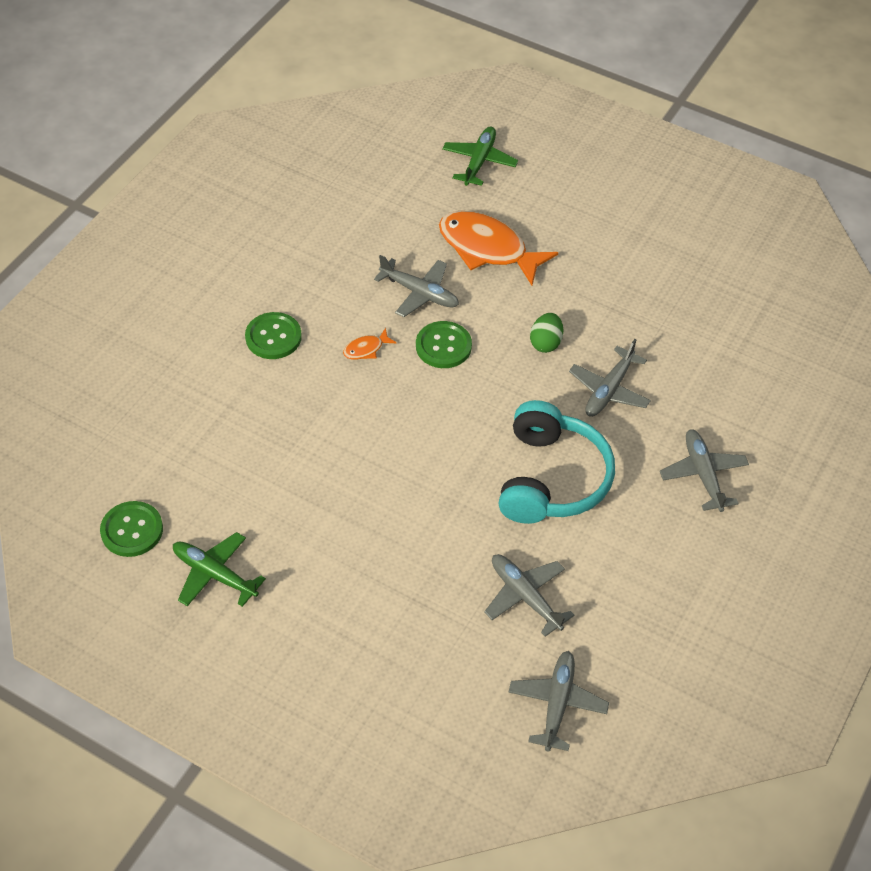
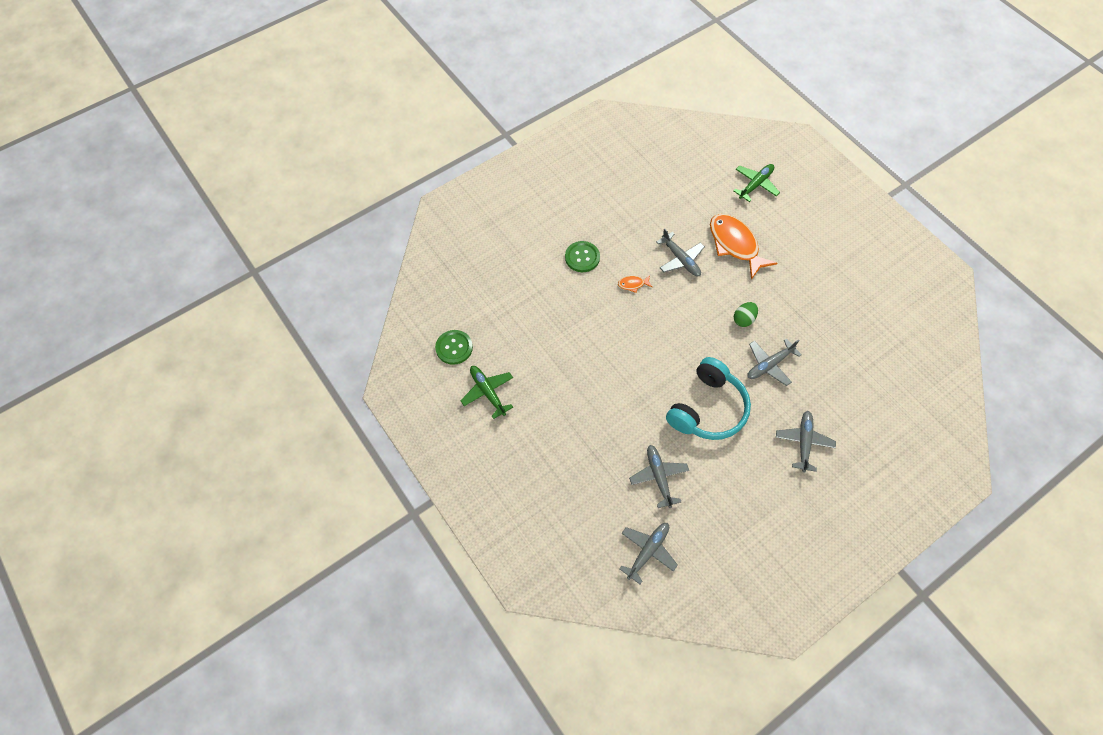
camera: 25 degrees right, 10 degrees up
(443, 346) = (680, 299): green button -> none

